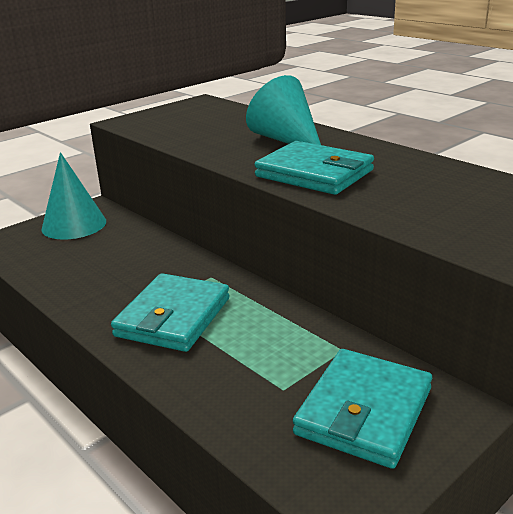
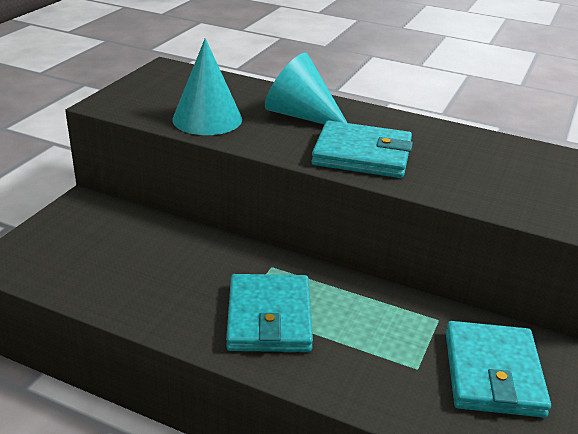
camera: 25 degrees left, 5 degrees up
(74, 225) = (77, 228): turquoise cone -> turquoise cone (207, 119)

